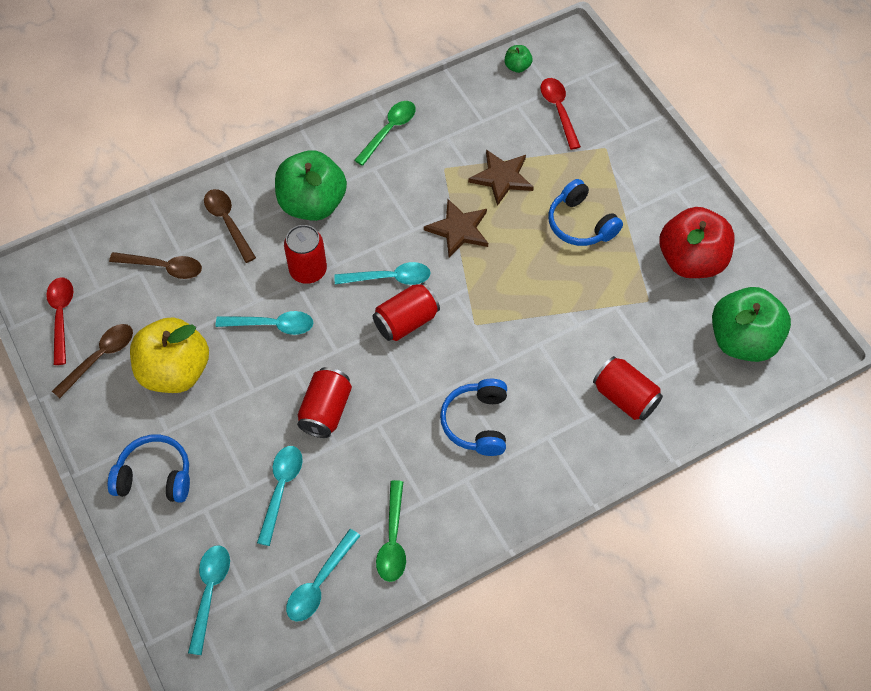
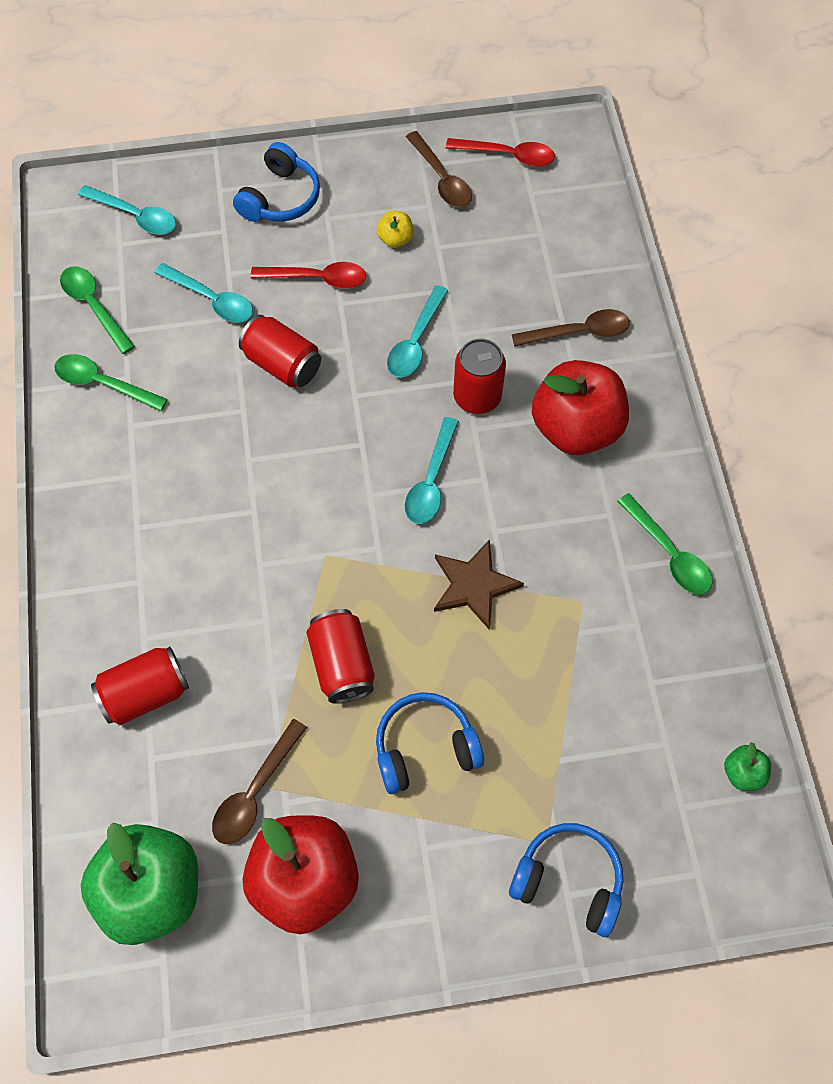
camera: 110 degrees right, 5 degrees up
(163, 267) = (537, 256): brown spoon -> brown spoon (255, 791)
(175, 371) = (395, 239): yellow apple -> yellow apple, size x0.42
(312, 204) = (575, 428): green apple -> red apple
(319, 583) = (94, 306): turquoise spoon -> green spoon
(406, 321) = (362, 479): red can -> red can (342, 663)
(477, 423) = (195, 511): blue headphones -> blue headphones (568, 880)
(502, 178) = (540, 671): brown star -> none
(558, 110) = (638, 800): red spoon -> red spoon (317, 278)

